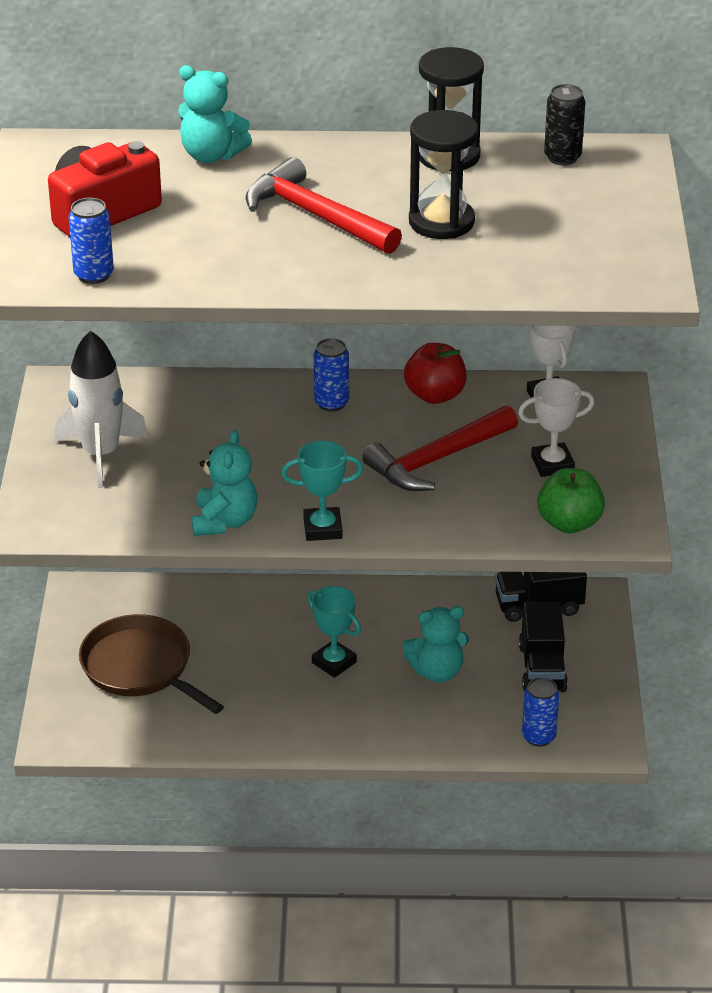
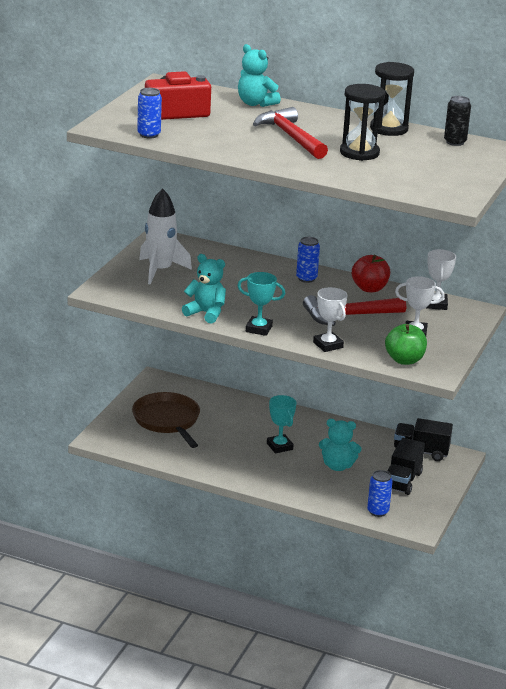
camera: 20 degrees right, 10 degrees down
(224, 521) = (206, 313): turquoise teddy bear -> turquoise teddy bear turned 90 degrees counterclockwise
(443, 528) = (328, 345): none -> white trophy

